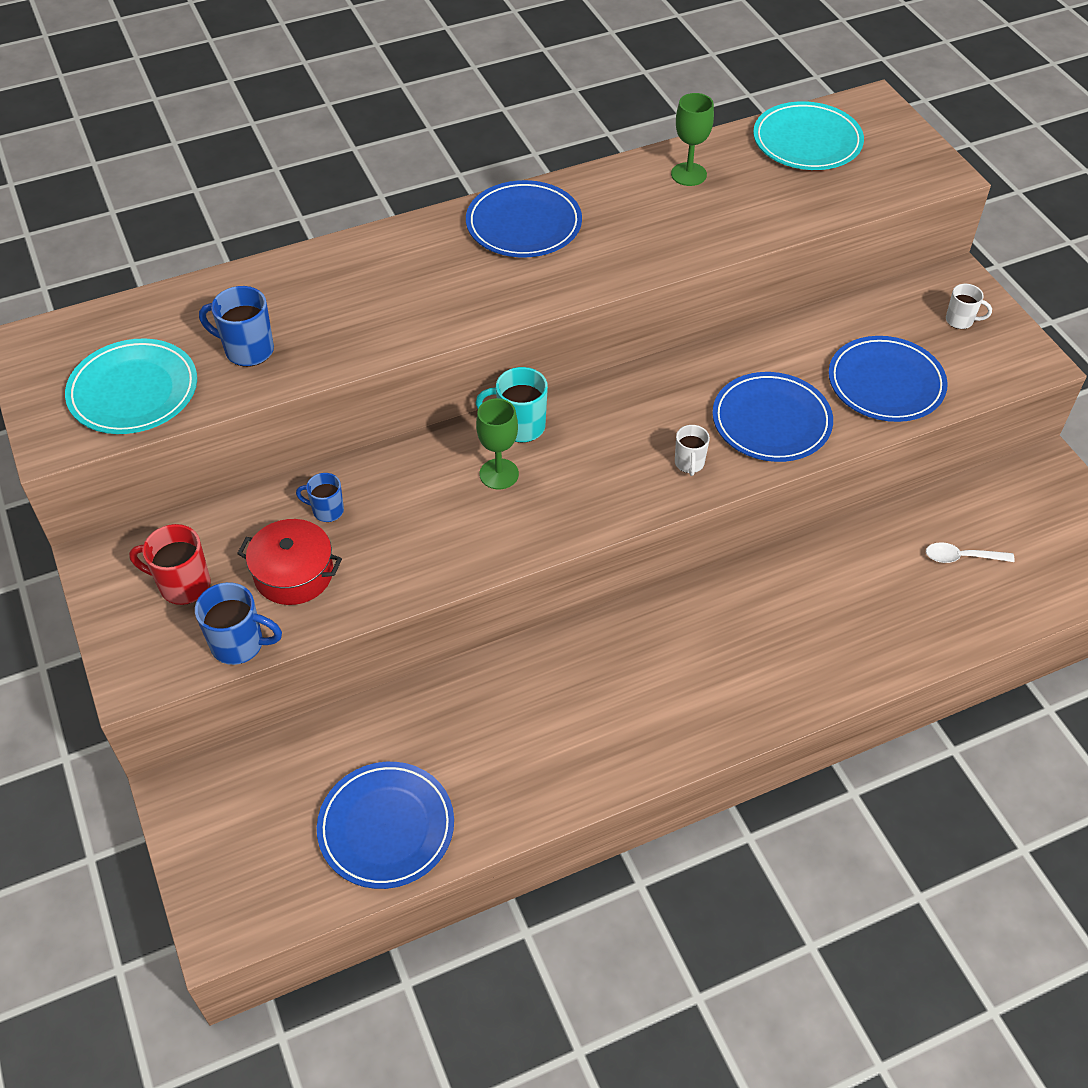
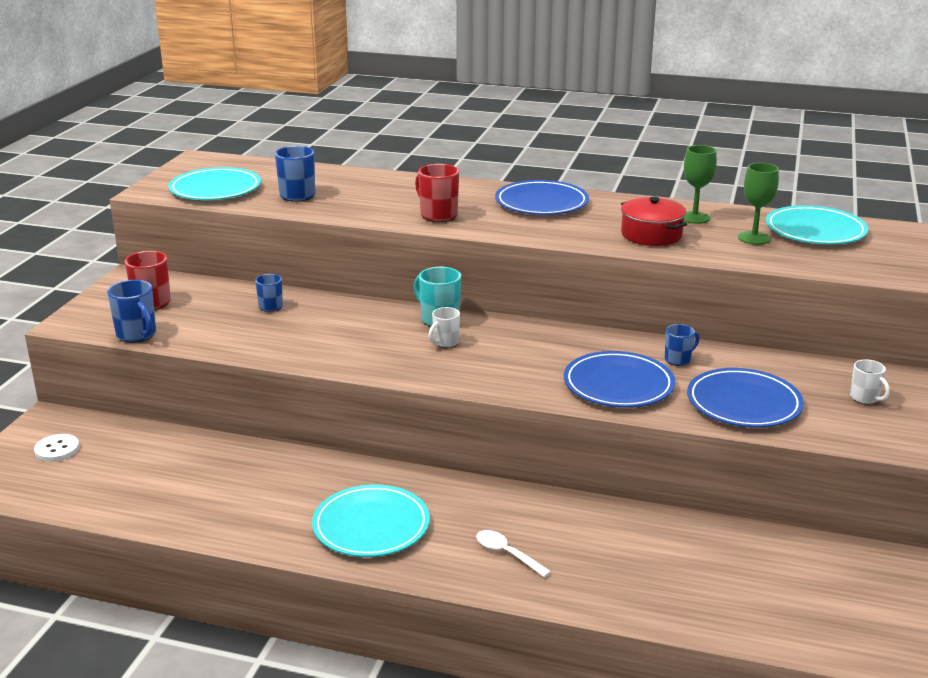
camera: 40 degrees right, 25 degrees down
(247, 824) = (57, 449): none -> white button
(294, 573) = (210, 322): red pot -> red pot (651, 235)
(386, 827) = (119, 491): blue plate -> none
(447, 302) = (438, 215): none -> red mug
(499, 474) = (392, 333): green goblet -> green goblet (754, 238)
(661, 700) = (371, 526): none -> turquoise plate
(689, 464) = (524, 379): white mug -> white mug (445, 343)
(782, 357) = (678, 360): none -> blue mug
(961, 557) = (723, 572): white spoon -> white spoon (506, 553)

